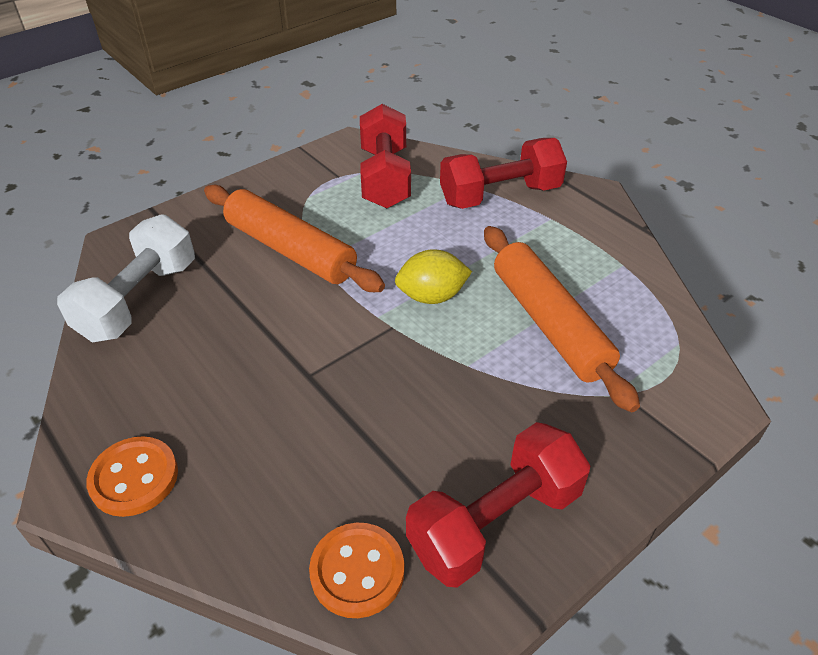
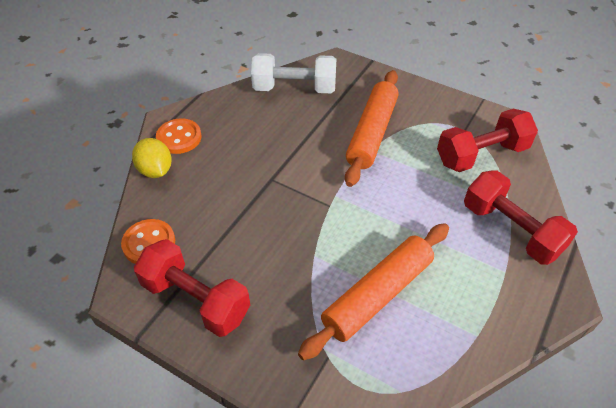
camera: 70 degrees right, 5 degrees up
(432, 296) = (369, 218): yellow lemon -> yellow lemon (155, 170)

